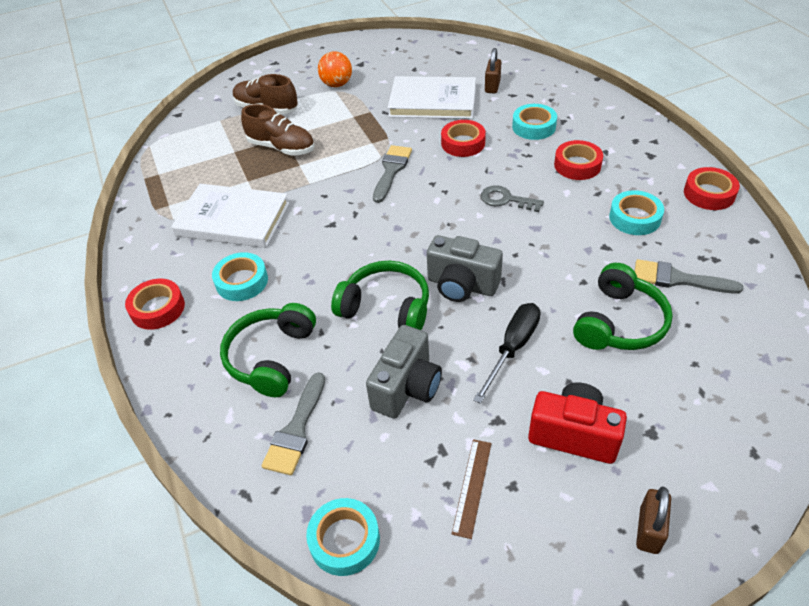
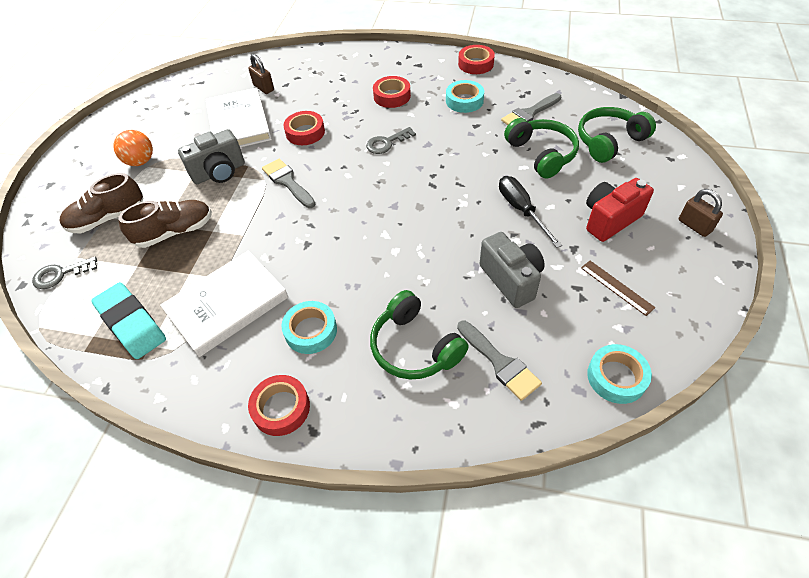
camera: 55 degrees left, 5 degrees up
(181, 184) = (132, 323): none -> turquoise eraser
(199, 124) = (60, 274): none -> grey key
(386, 307) = (427, 254): green headphones -> green headphones (609, 141)
(432, 101) = (239, 123): white book -> white book turned 60 degrees counterclockwise
(462, 285) = (444, 205): grey camera -> grey camera (219, 172)
(533, 126) = (331, 93): turquoise tape -> none

